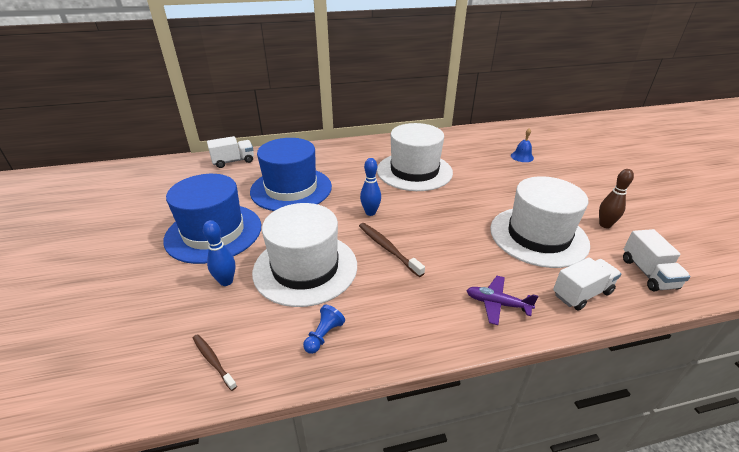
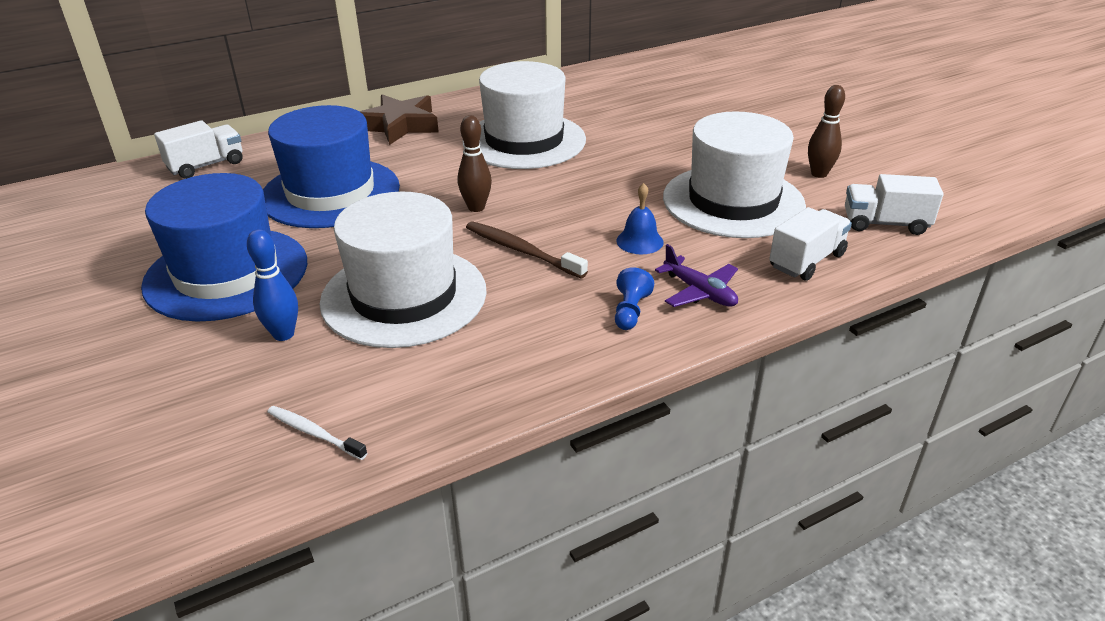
camera: 15 degrees left, 0 degrees up
(213, 361) = (314, 433): brown toothbrush -> white toothbrush
(324, 335) = (469, 372): blue pawn -> blue pawn (630, 311)
(346, 151) = (399, 125): none -> brown star
(370, 213) = (476, 207): blue bowling pin -> brown bowling pin
(497, 304) = (699, 292): purple plane -> purple plane turned 135 degrees counterclockwise
(522, 157) = (682, 99): blue bell -> blue bell (639, 241)
(648, 273) = (885, 224): white truck -> white truck turned 120 degrees clockwise

